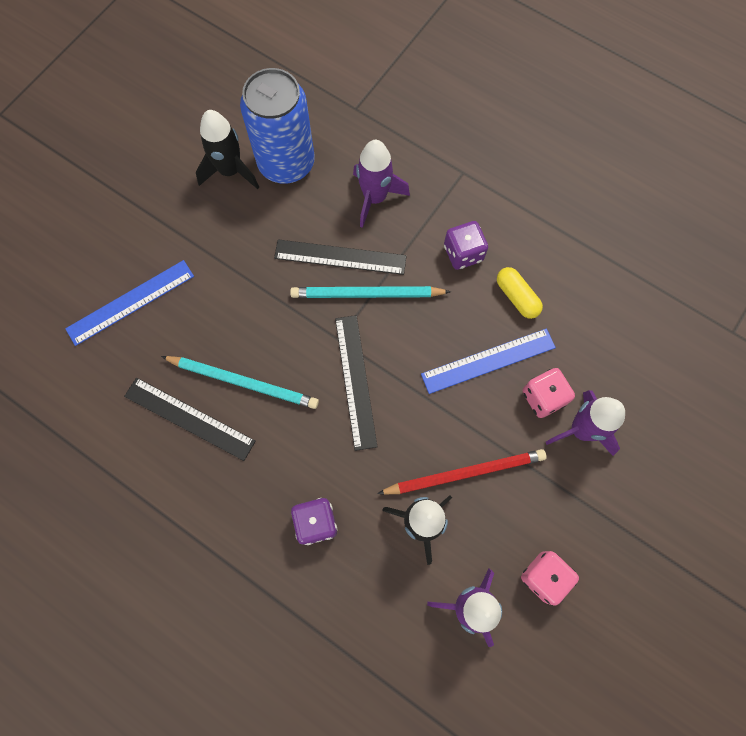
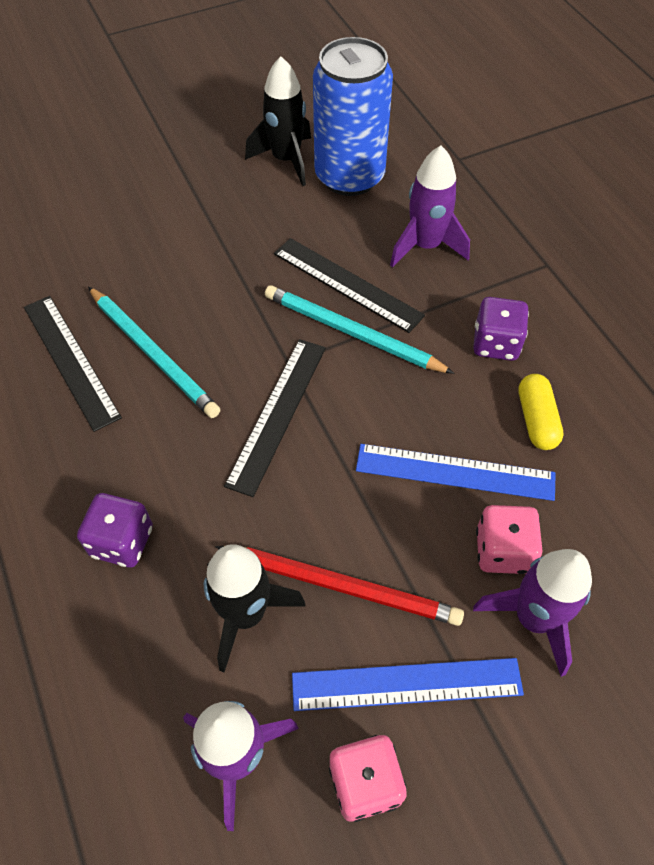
camera: 30 degrees right, 15 degrees down
(130, 302) = (99, 228): blue ruler -> blue ruler (406, 683)

